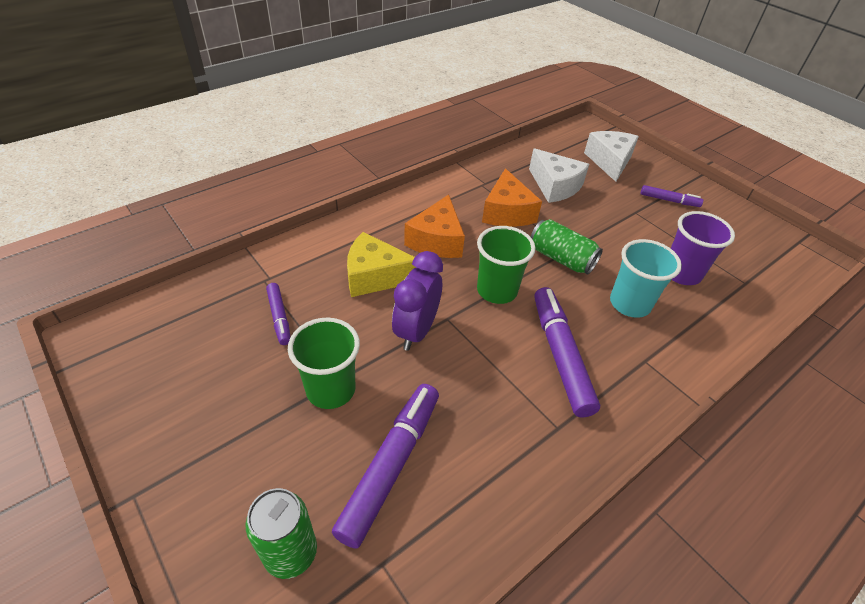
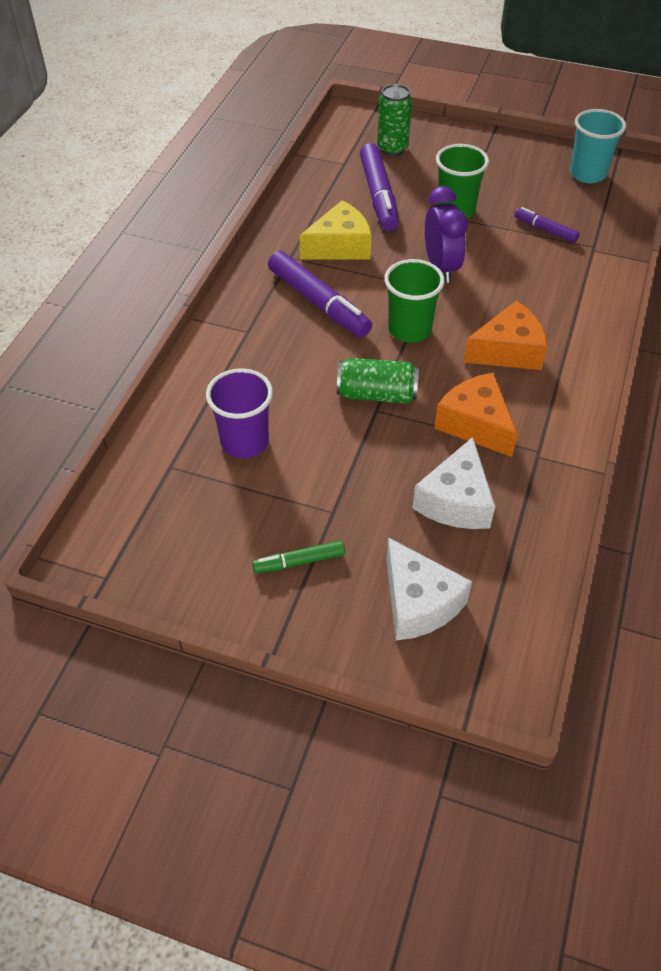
camera: 150 degrees right, 5 degrees up
(375, 276) = (519, 291): yellow cheese -> yellow cheese (340, 246)
(437, 240) = (508, 351): orange cheese -> orange cheese turned 90 degrees clockwise
(555, 186) = (456, 501): white cheese -> white cheese turned 90 degrees counterclockwise
(629, 304) = (283, 377): turquoise cup -> turquoise cup (587, 174)
(669, 200) = (299, 562): purple marker -> green marker

